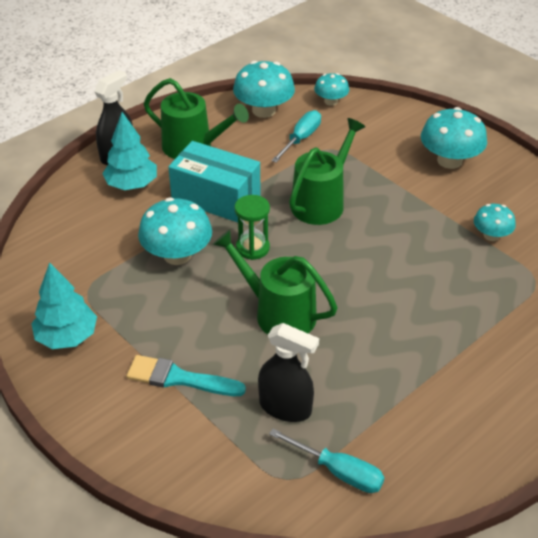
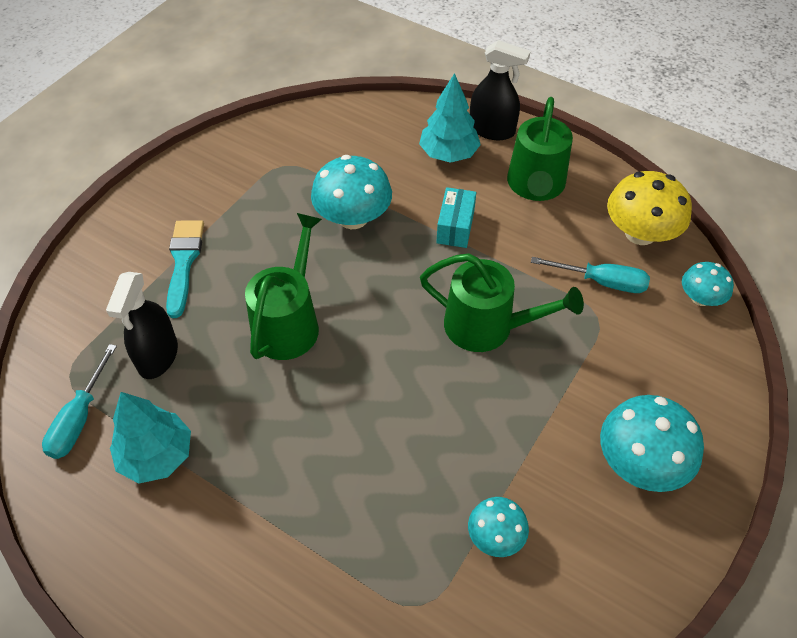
camera: 75 degrees right, 10 degrees up
(67, 337) = (222, 169): turquoise tree -> turquoise tree (156, 456)
(216, 198) = (455, 227): turquoise box -> turquoise box, size x0.56
(252, 248) = (384, 278): green hourglass -> none
(264, 110) = (640, 233): turquoise mushroom -> yellow mushroom

